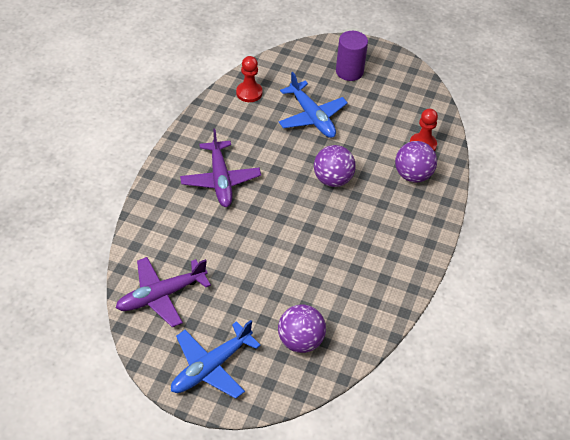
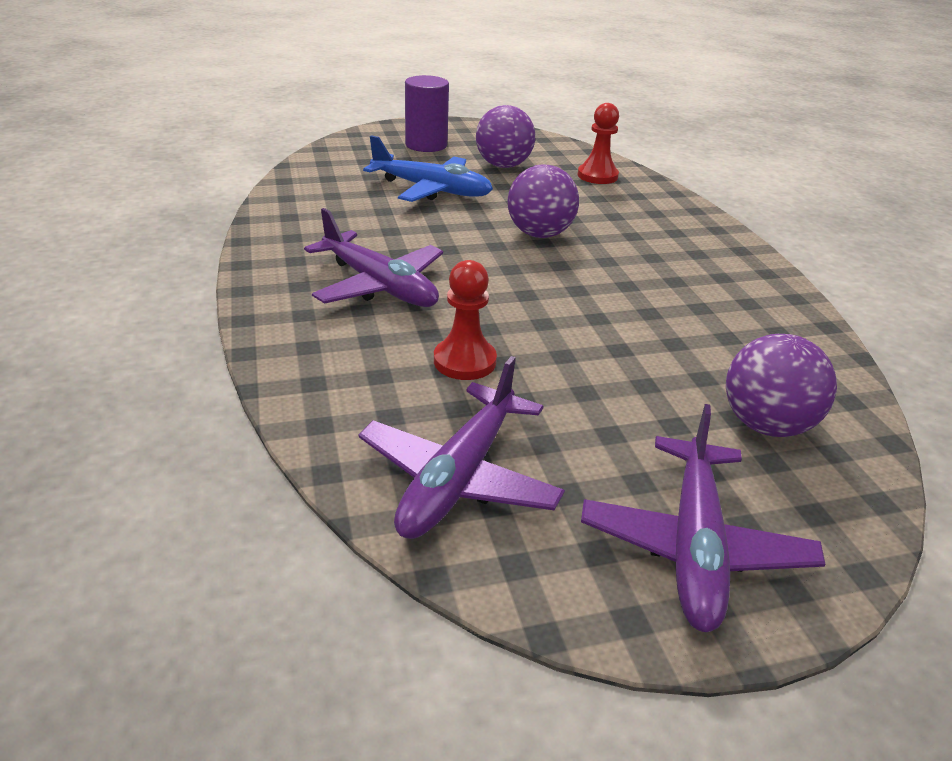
camera: 35 degrees left, 15 degrees down
(211, 367) = (694, 545): blue plane -> purple plane
(249, 93) = (314, 192): red pawn -> red pawn (464, 361)
(413, 175) = (626, 201): purple ball -> purple ball (503, 165)

